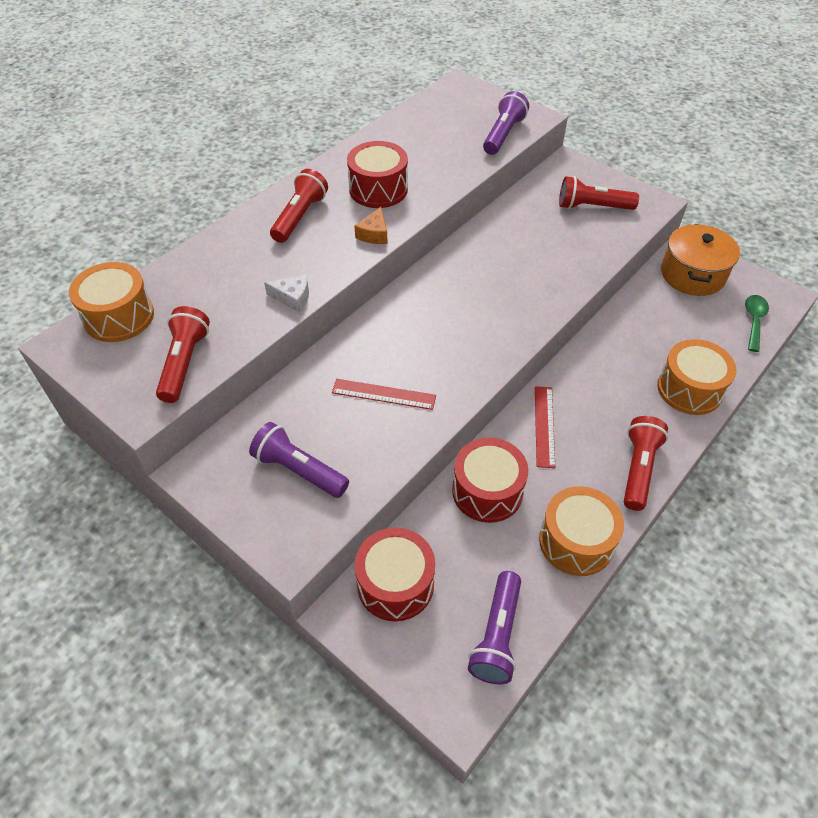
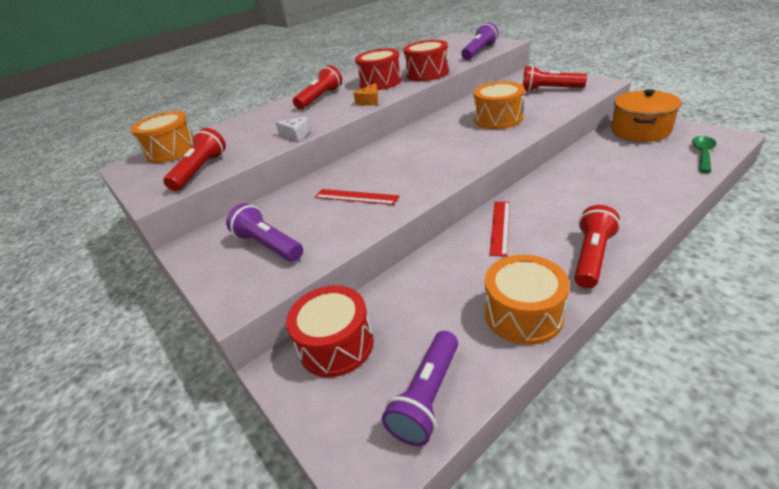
camera: 15 degrees right, 15 degrees down
(487, 491) = (440, 273): red drum -> red drum (427, 73)
(689, 389) = (642, 199): orange drum -> orange drum (498, 119)

